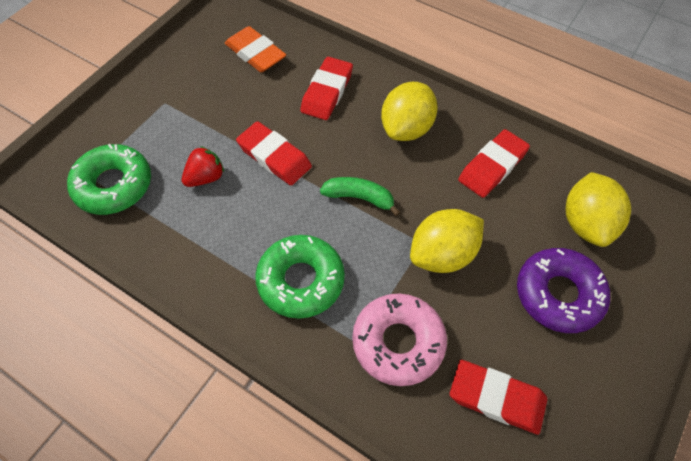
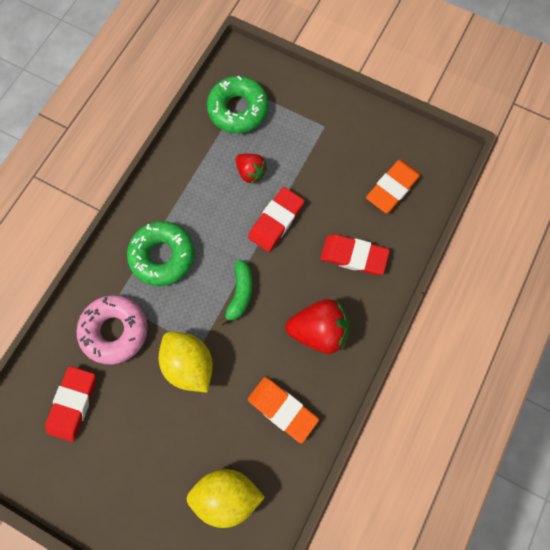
camera: 85 degrees right, 15 degrees up
(407, 128) = (318, 330): yellow lemon -> red strawberry
(492, 166) = (282, 409): red eraser -> orange eraser
(558, 294) = (157, 459): purple donut -> none

